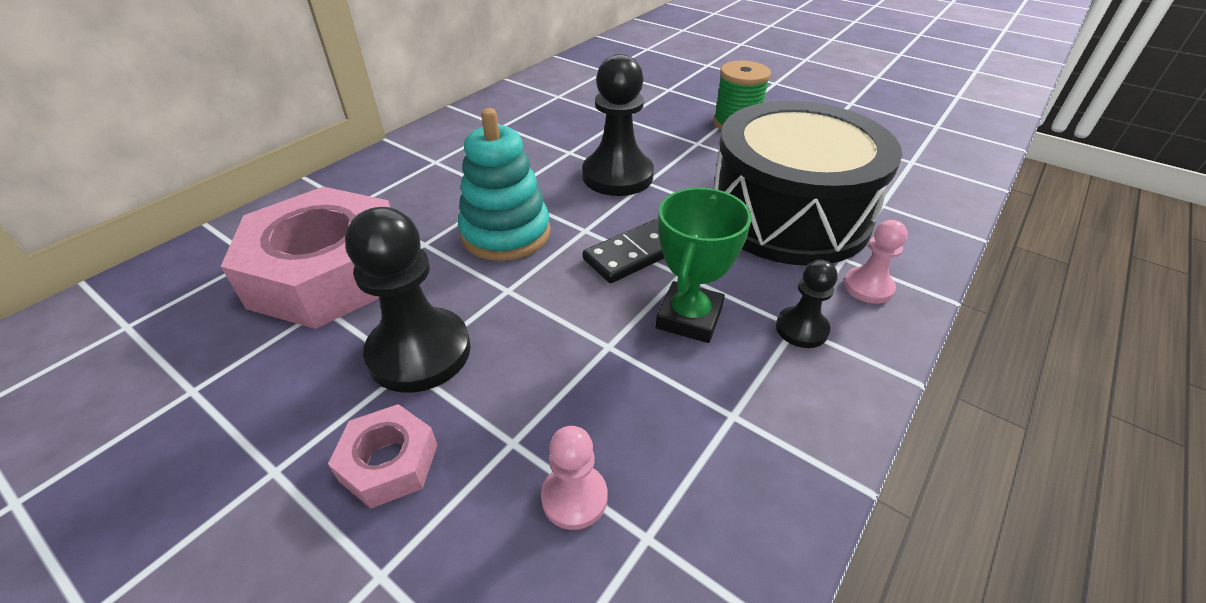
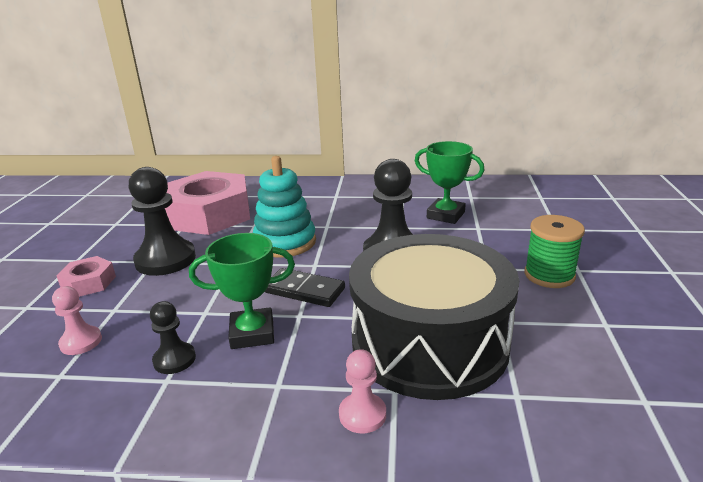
camera: 60 degrees right, 15 degrees down
(577, 121) = (445, 215): none -> green trophy
(801, 329) = (276, 388): black pawn -> black pawn (174, 359)

